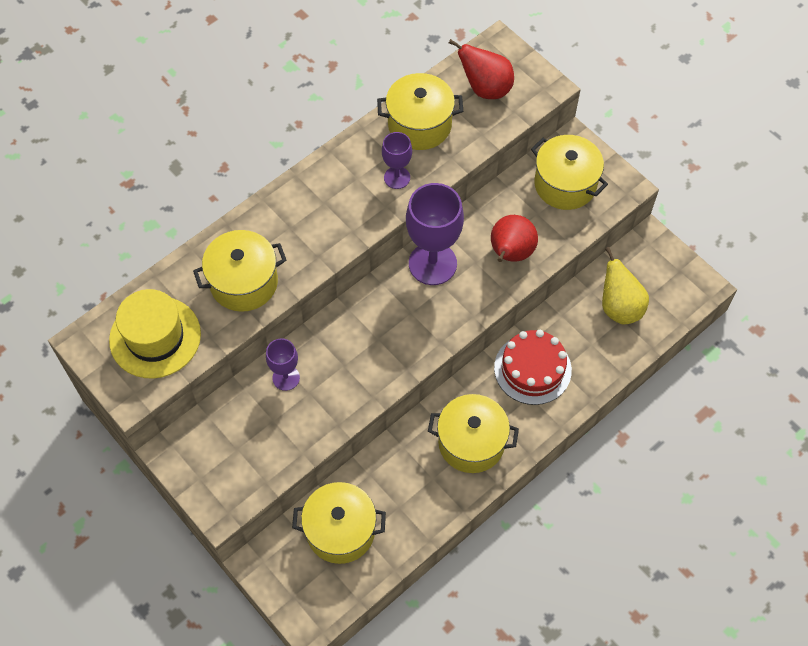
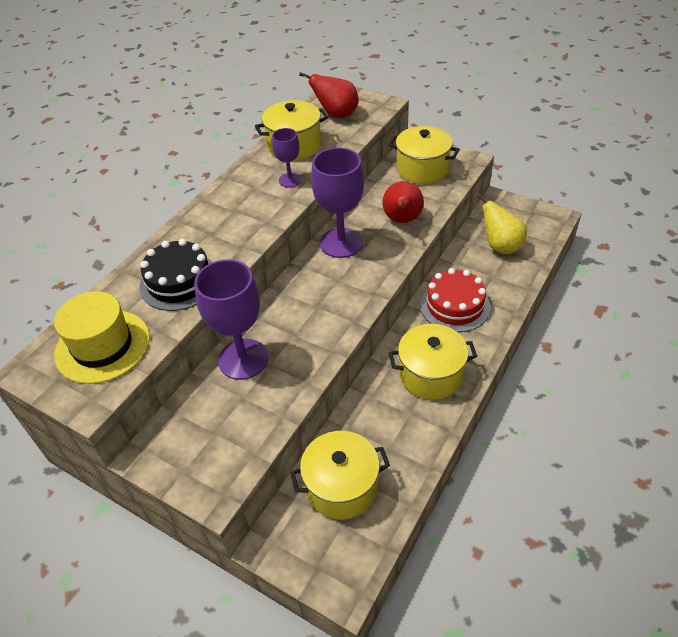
camera: 15 degrees left, 15 degrees down
(244, 282) = (179, 281): yellow pot -> black cake
(286, 378) = (243, 359): purple goblet -> purple goblet, size x1.85

